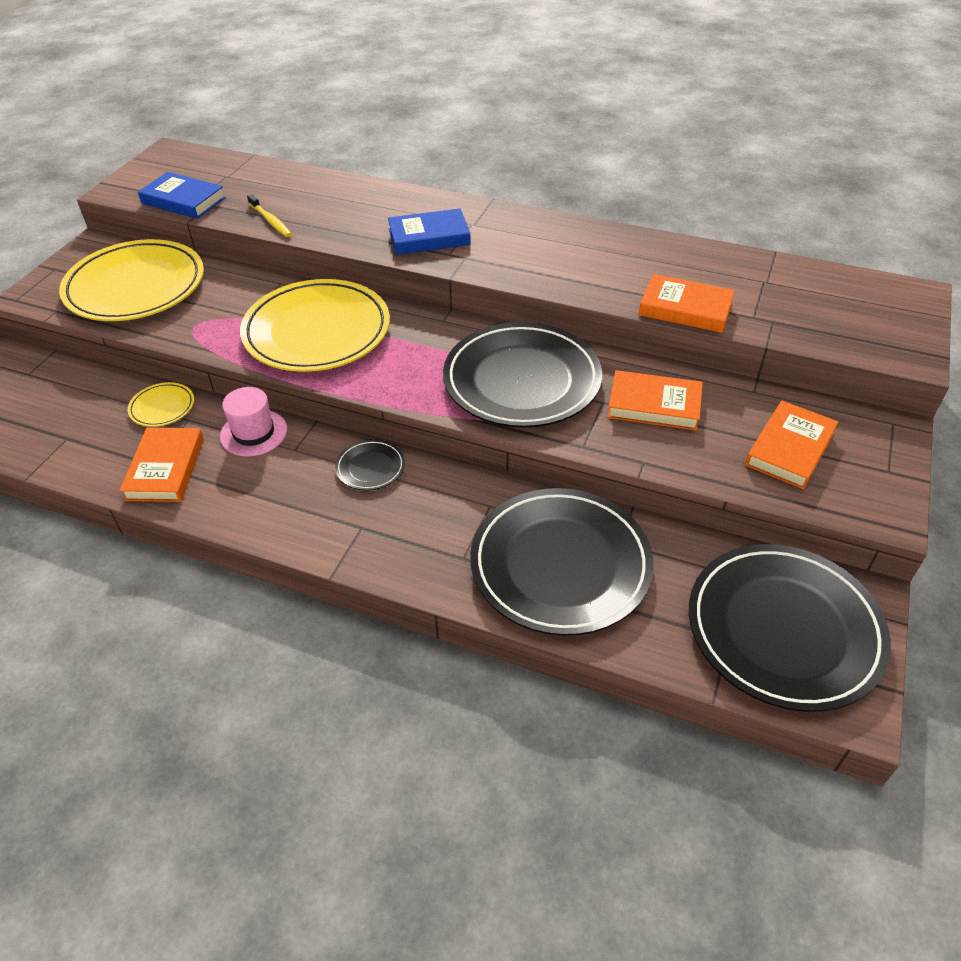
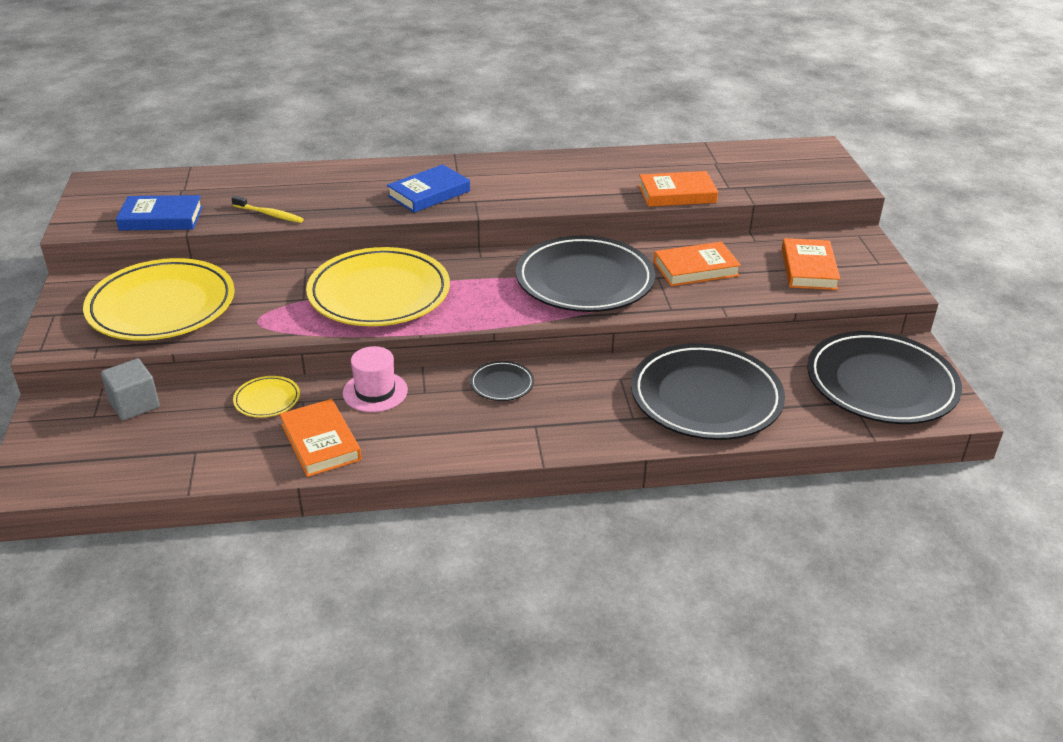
camera: 30 degrees left, 10 degrees down
(64, 374) = (134, 404): none -> grey cube

